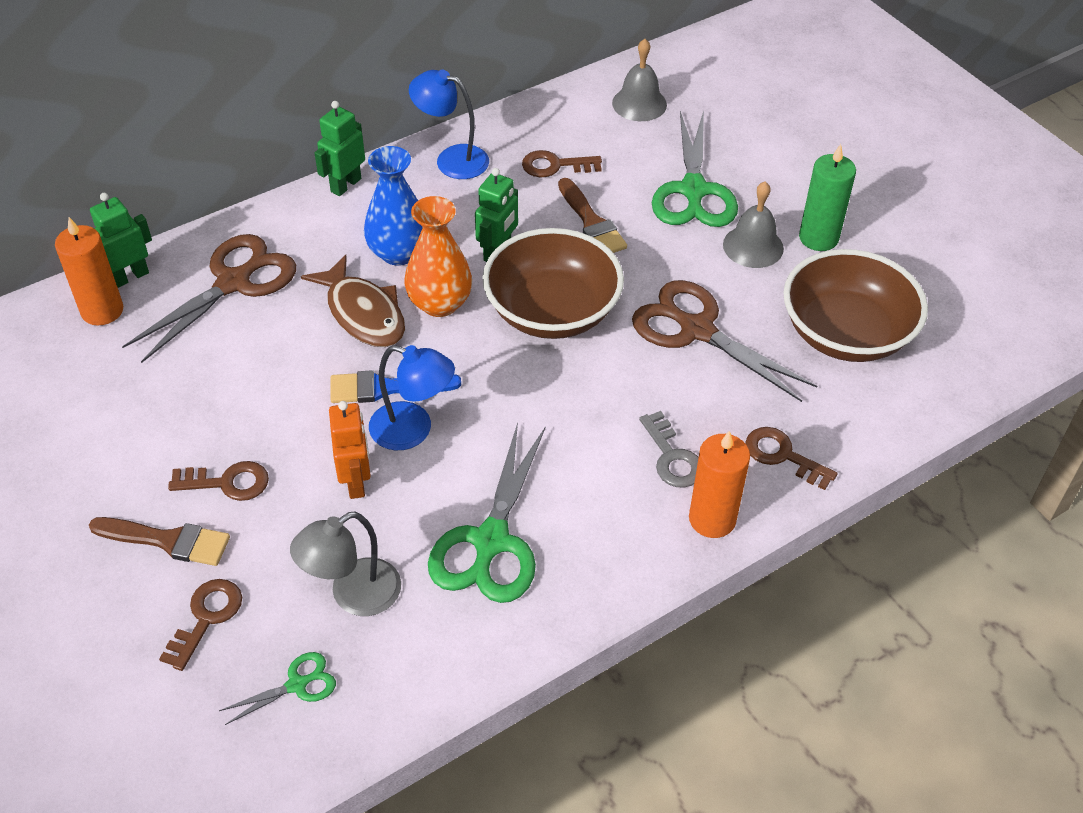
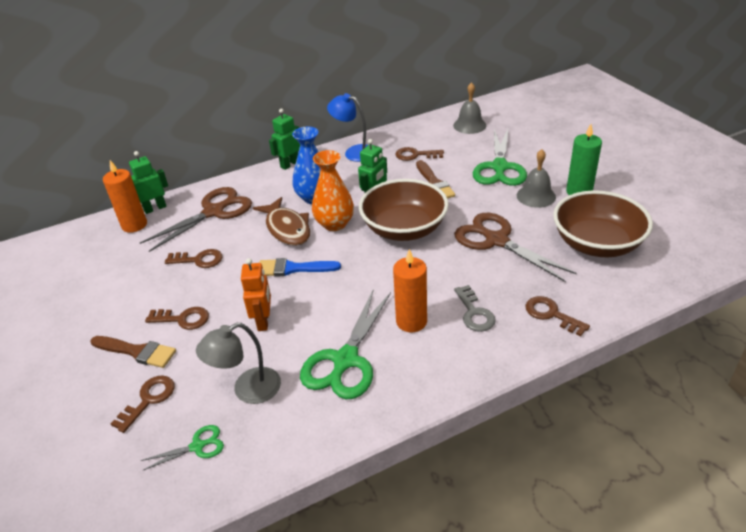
camera: 10 degrees right, 10 degrees down
(229, 375) = (199, 260): none -> brown key
(413, 430) = (305, 293): blue lamp -> none
(712, 519) = (499, 352): orange candle -> orange candle (411, 321)

